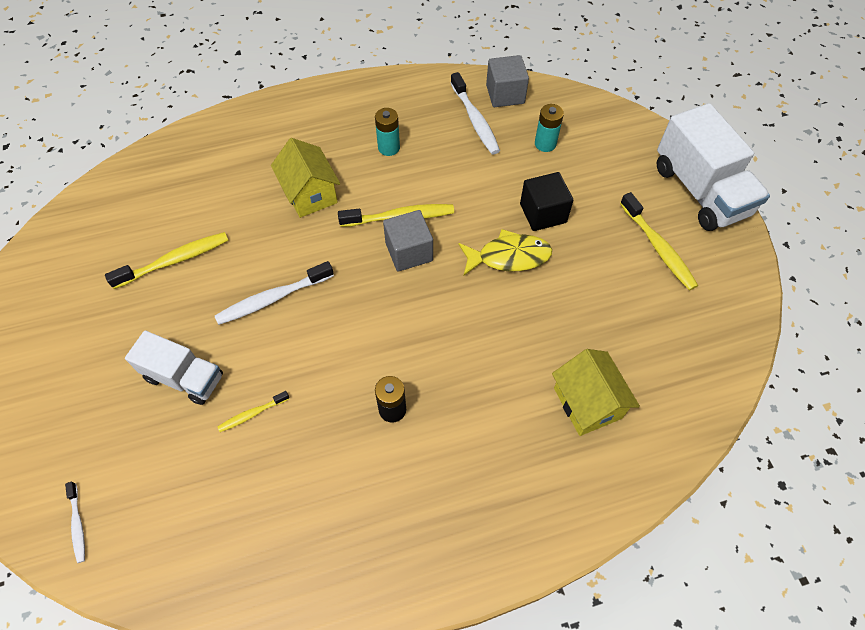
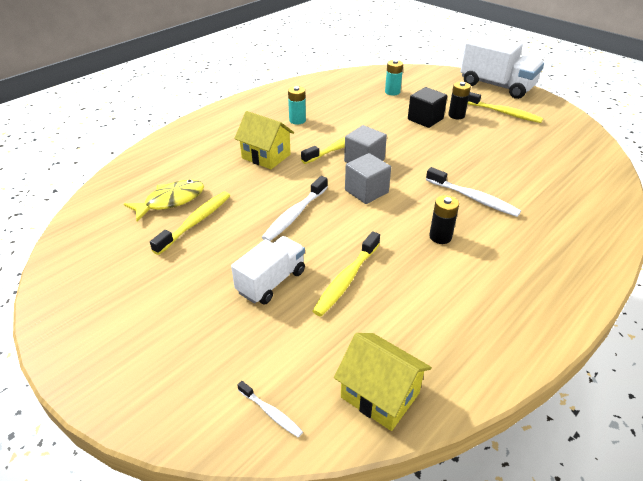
camera: 30 degrees left, 20 degrees down
(184, 377) = (271, 281): white truck -> white truck turned 45 degrees counterclockwise
(252, 414) = (346, 280): yellow toothbrush -> yellow toothbrush, size x1.81
(475, 120) = (339, 94): white toothbrush -> white toothbrush (473, 198)
(505, 94) = (345, 79): grey cube -> grey cube (366, 191)
(509, 257) = (428, 143): yellow fish -> yellow fish (171, 201)
(587, 403) = (548, 187): yellow house -> yellow house (380, 395)
(589, 224) = (456, 115): none -> black battery

